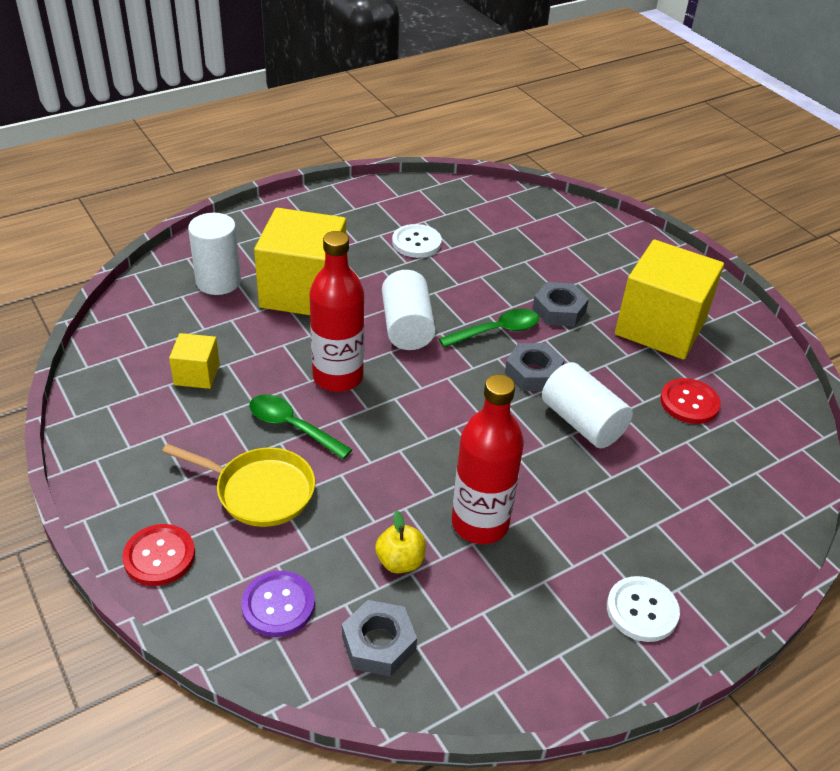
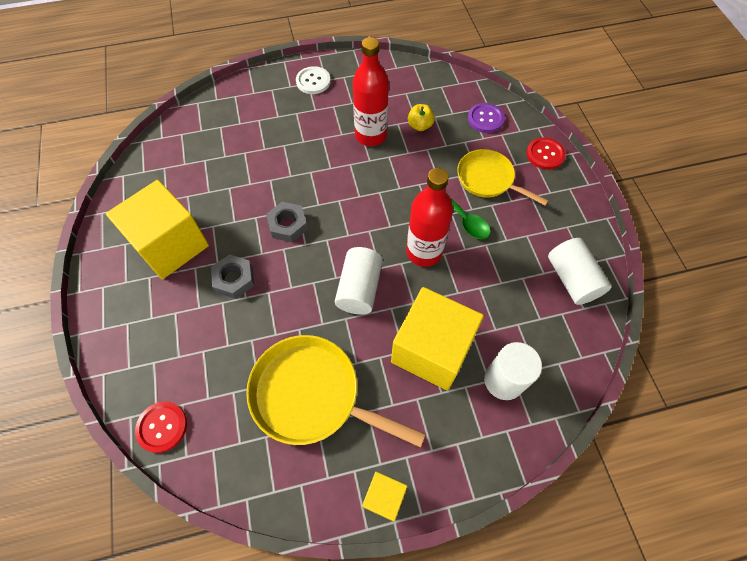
camera: 160 degrees left, 20 degrees up
(197, 374) = (524, 277): yellow cube -> yellow cube (384, 497)
(378, 643) = (441, 94): grey nut -> none
(416, 242) = (312, 395): white button -> yellow pan
(497, 331) = (293, 269): green spoon -> none
(582, 422) = (278, 181): white cylinder -> white cylinder (572, 279)
(689, 403) = (201, 180): red button -> red button (162, 427)

